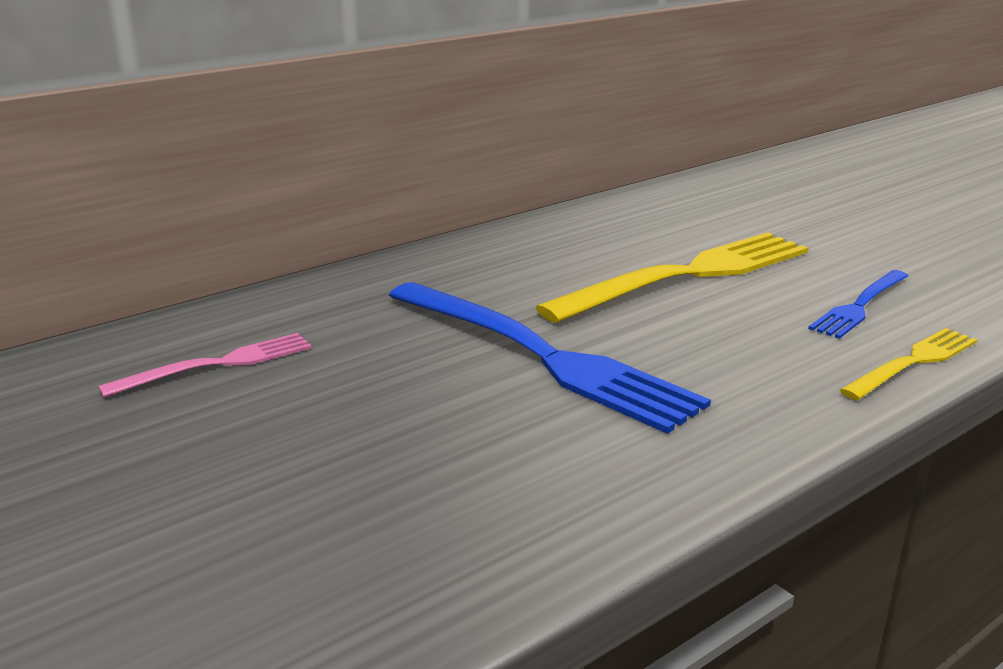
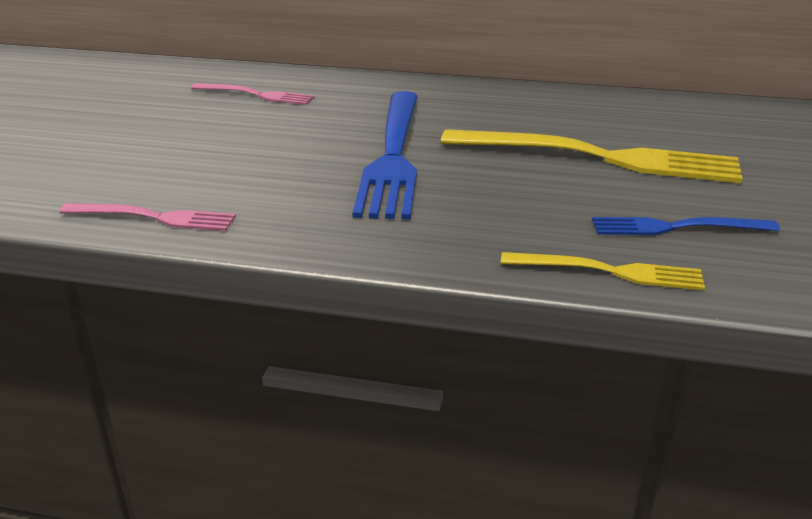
camera: 50 degrees right, 5 degrees up
(499, 564) = (154, 217): none -> pink fork

